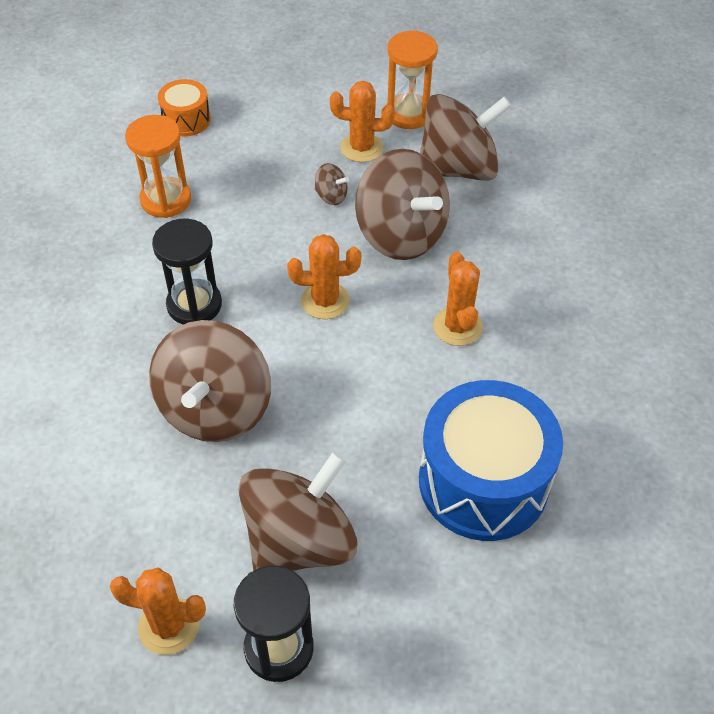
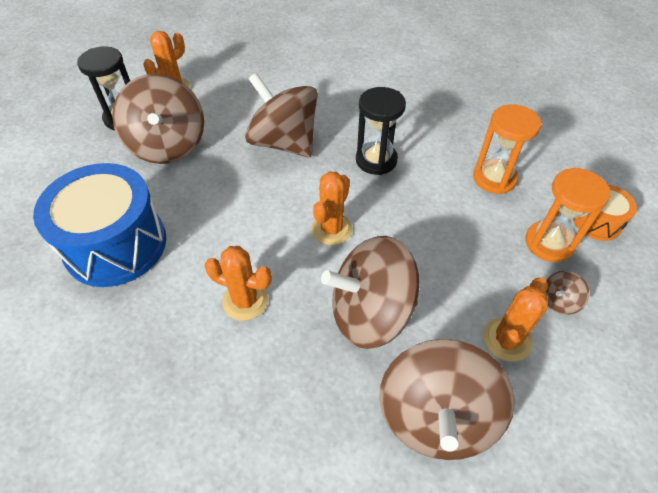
camera: 120 degrees right, 0 degrees up
(331, 196) = (447, 283): brown spinning top -> brown spinning top (559, 301)
(408, 114) = (550, 415): orange hourglass -> orange hourglass (549, 243)

